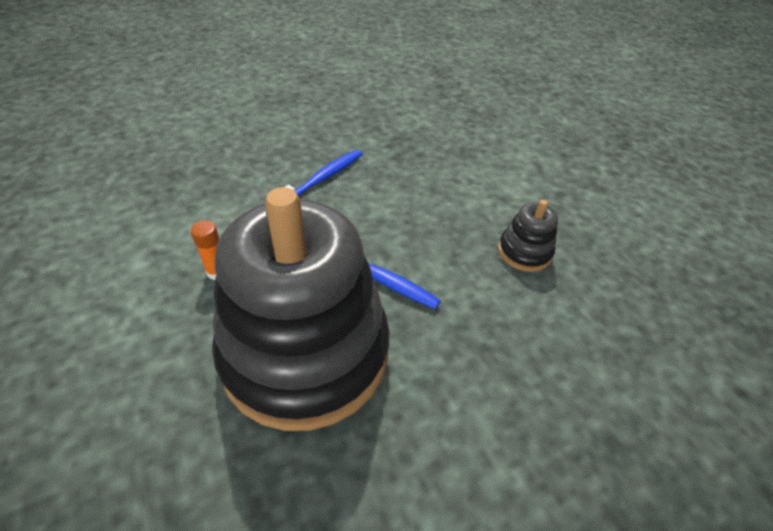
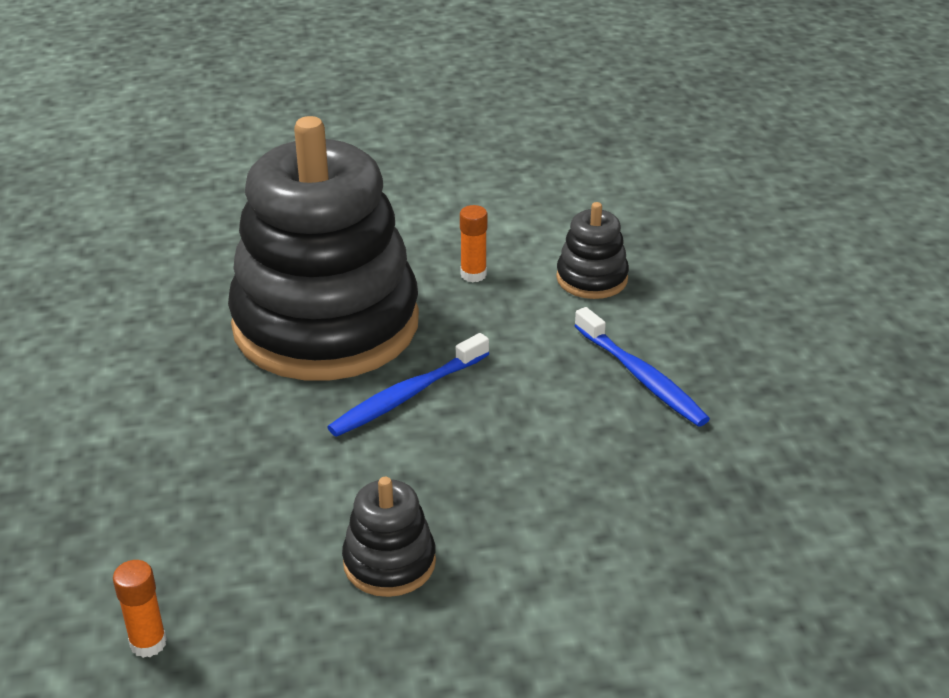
camera: 110 degrees right, 10 degrees down
(217, 209) = (592, 278): none -> black stacking toy
(657, 345) = (148, 643): none -> orange glue stick

